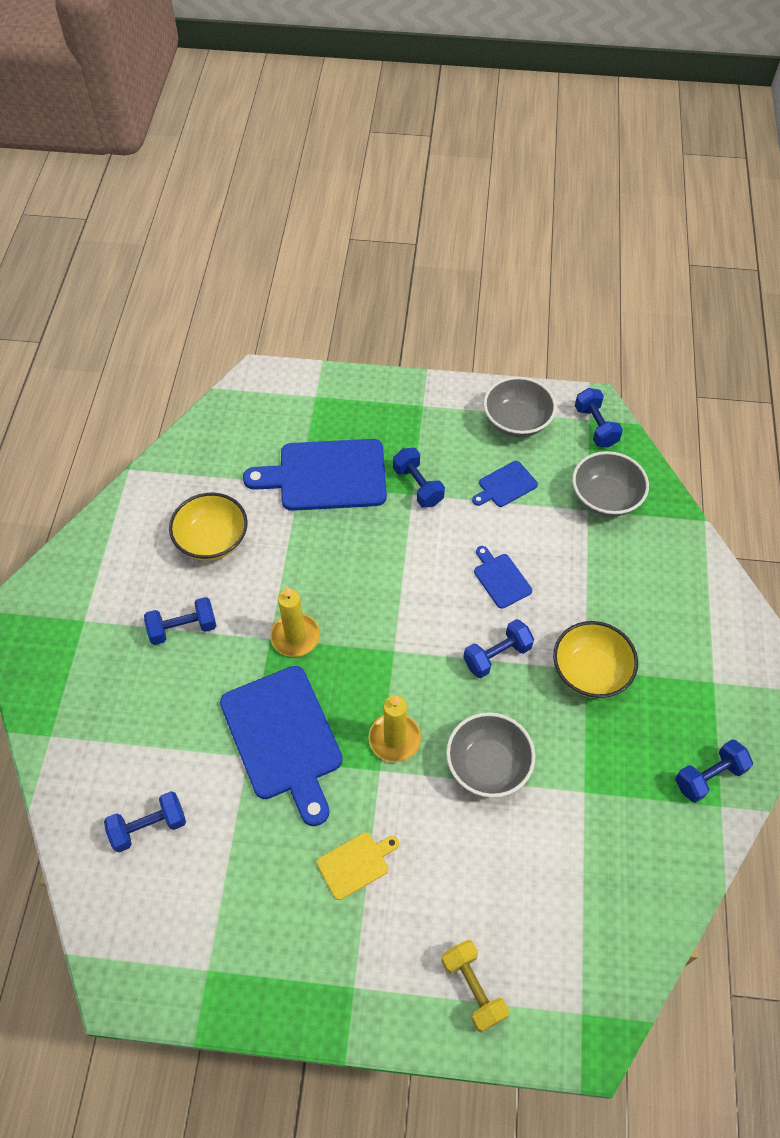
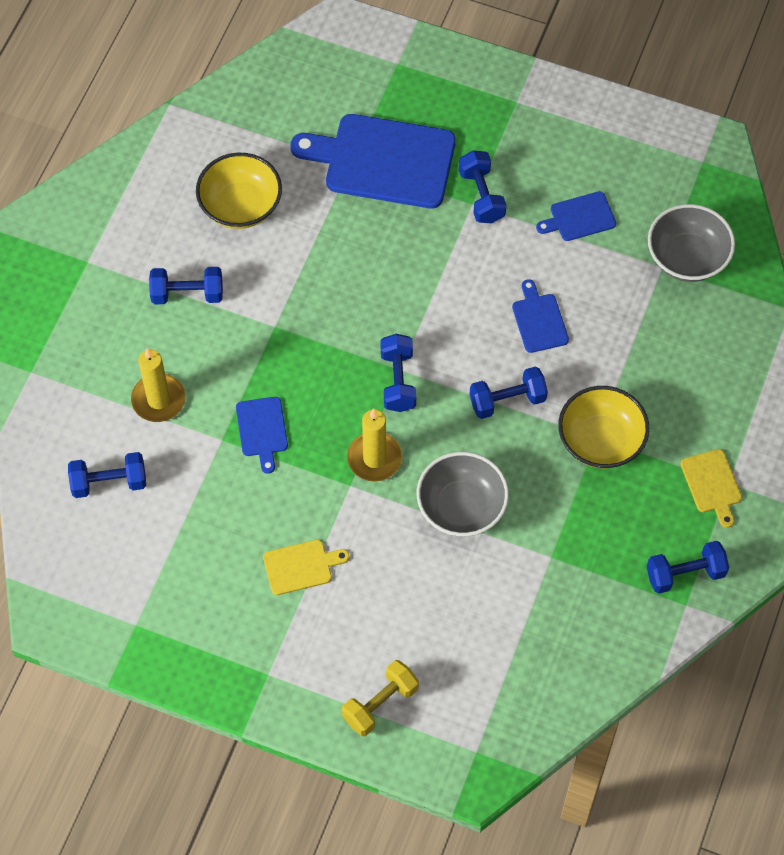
camera: 15 degrees right, 5 degrees up
(283, 738) = (262, 430): blue cutting board -> blue cutting board, size x0.48
(295, 636) = (301, 330): yellow candle -> yellow candle (158, 400)
(473, 988) = (380, 704): yellow dumbbell -> yellow dumbbell turned 60 degrees clockwise
(517, 421) = (618, 145): grey bowl -> none
(595, 426) = (707, 172): blue dumbbell -> blue dumbbell (398, 381)
(700, 687) = (712, 484): none -> yellow cutting board

